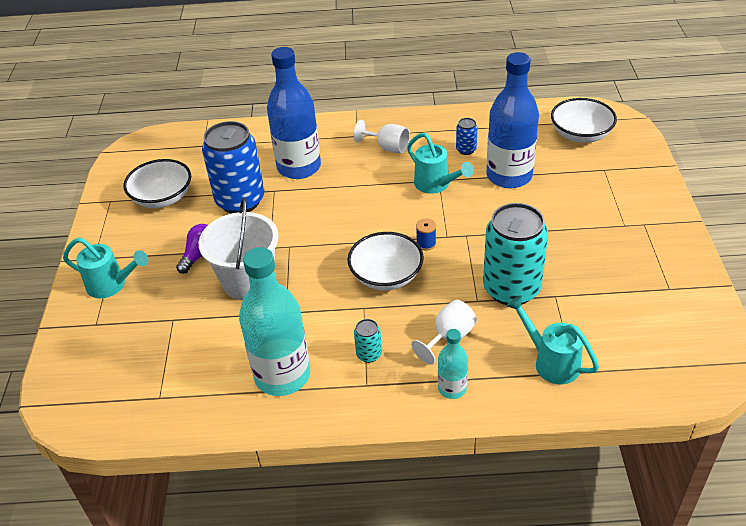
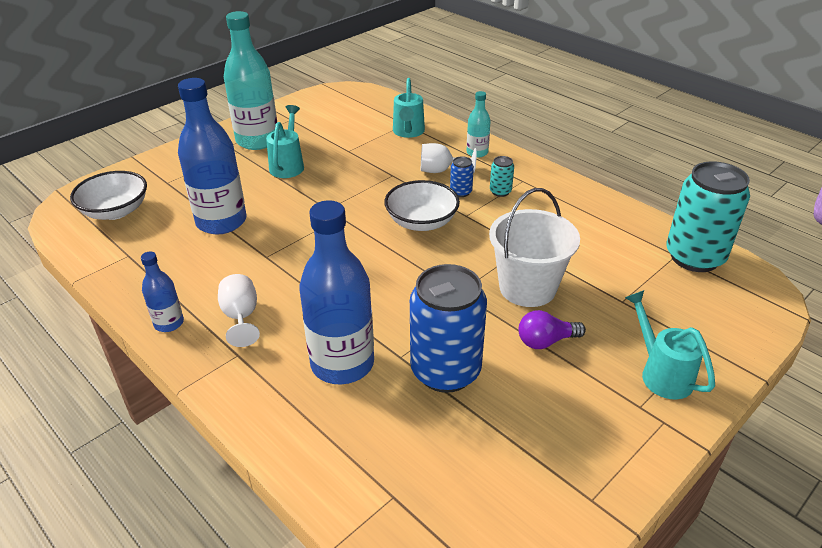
camera: 135 degrees left, 5 degrees down
(162, 198) = (522, 447): white bowl -> none
(282, 375) = (571, 215): turquoise bottle -> turquoise bottle (257, 141)
(416, 121) = (169, 323): none -> blue bottle
(426, 243) = (361, 222): blue spool -> none
(436, 185) = (275, 254): turquoise watering can -> turquoise watering can (288, 165)
(466, 150) = (198, 263): blue can -> blue can (461, 192)
(511, 289) = (363, 167): turquoise can -> turquoise can (694, 257)

